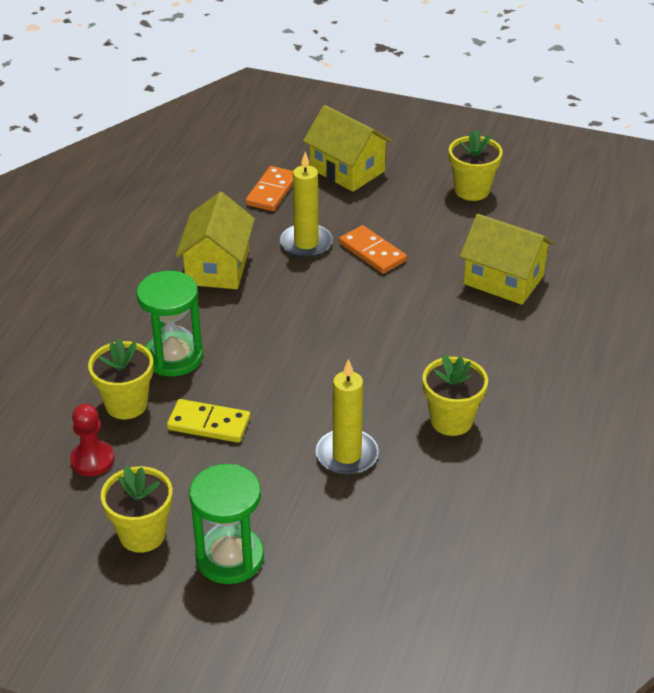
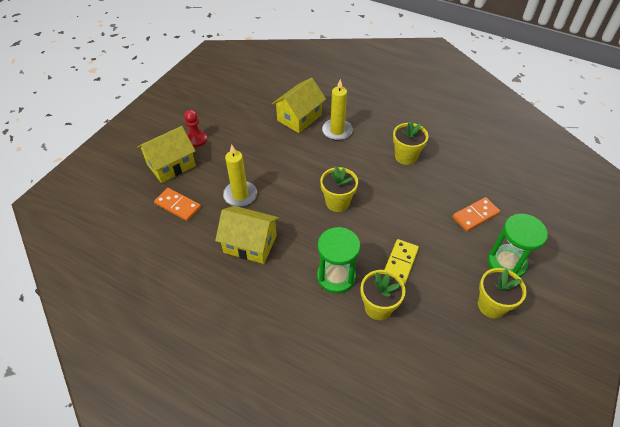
camera: 80 degrees left, 10 degrees up
(92, 460) = (429, 330): red pawn -> red pawn (196, 139)
(347, 455) = (429, 202): yellow candle -> yellow candle (337, 131)
(372, 252) = (259, 166): orange domino -> orange domino (475, 215)
(472, 190) = (216, 115): yellow flower pot -> yellow flower pot (337, 202)

